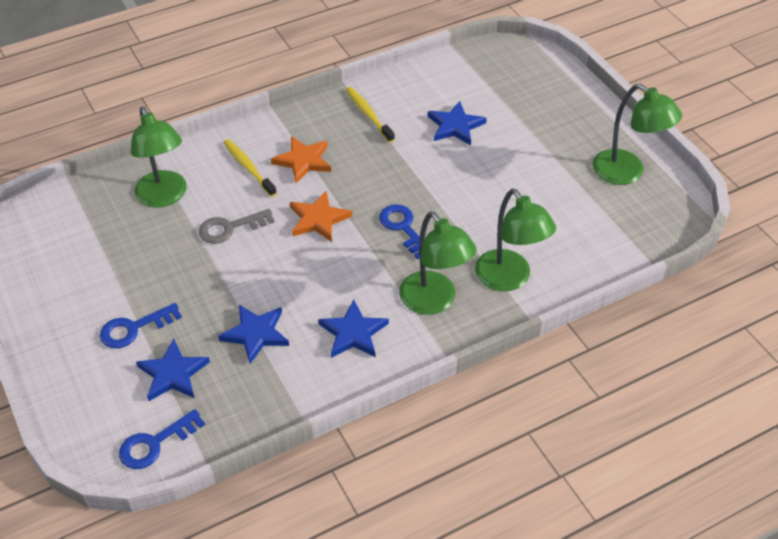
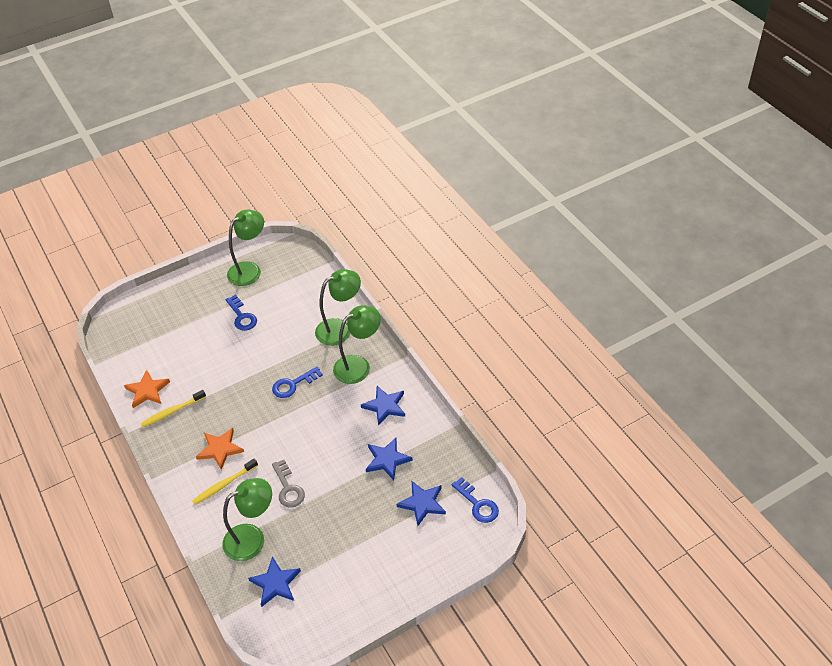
camera: 90 degrees left, 0 degrees up
(134, 328) = (384, 534): blue key -> blue key (242, 316)
(318, 219) = (282, 434): orange star -> orange star (147, 391)
(455, 126) = (192, 359): blue star -> blue star (275, 583)

